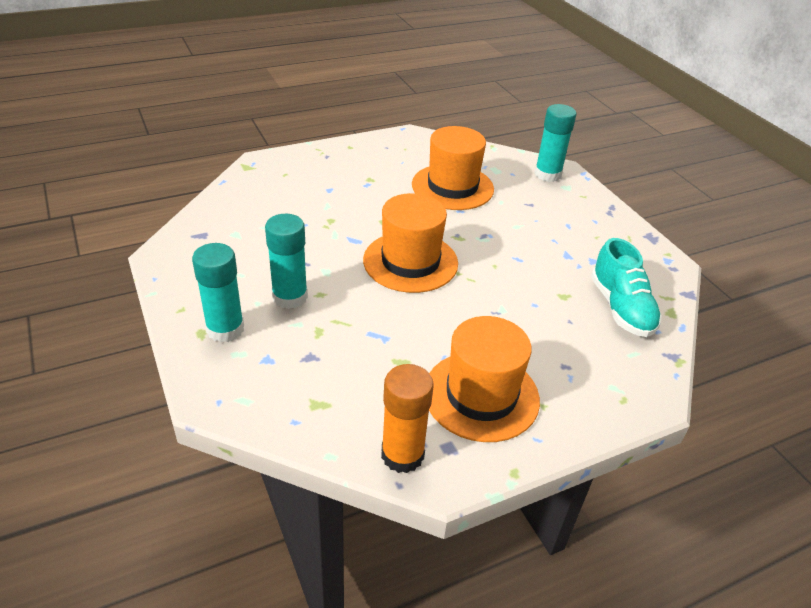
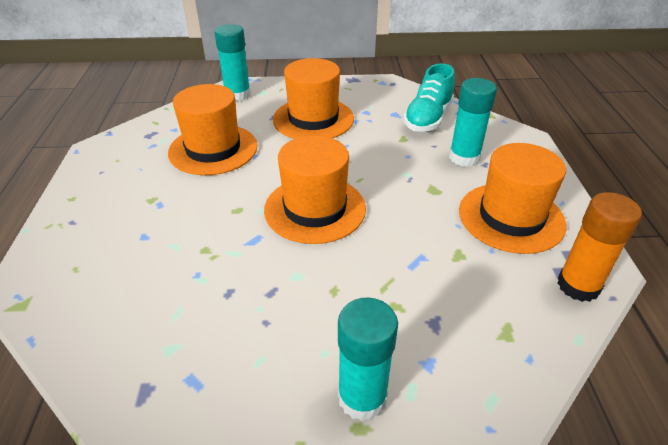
camera: 65 degrees left, 0 degrees up
(290, 297) = (328, 318): turquoise glue stick -> turquoise glue stick (464, 157)
(547, 229) = (313, 119): none -> orange hat
(621, 308) = (428, 118): turquoise shoe -> turquoise shoe turned 105 degrees clockwise

